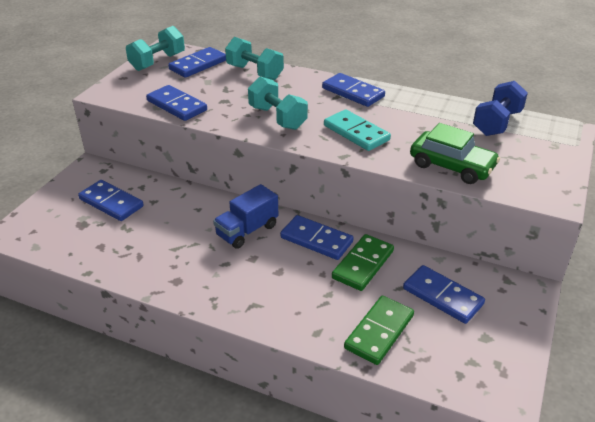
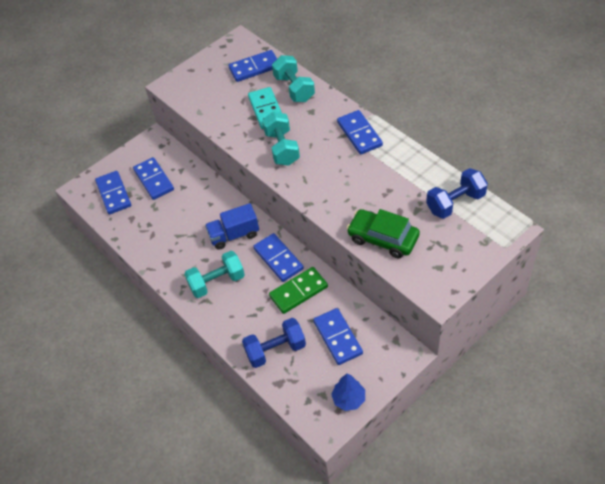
camera: 30 degrees right, 15 degrees up
(157, 62) = (225, 56): turquoise dumbbell -> turquoise dumbbell (217, 282)
(176, 105) = (214, 114): blue domino -> blue domino (113, 194)
(356, 133) = (332, 182): turquoise domino -> turquoise domino (266, 110)
(379, 332) = (275, 350): green domino -> blue dumbbell
(452, 166) = (383, 238): green car -> green car turned 150 degrees clockwise
(506, 356) = (349, 399): none -> blue tree

